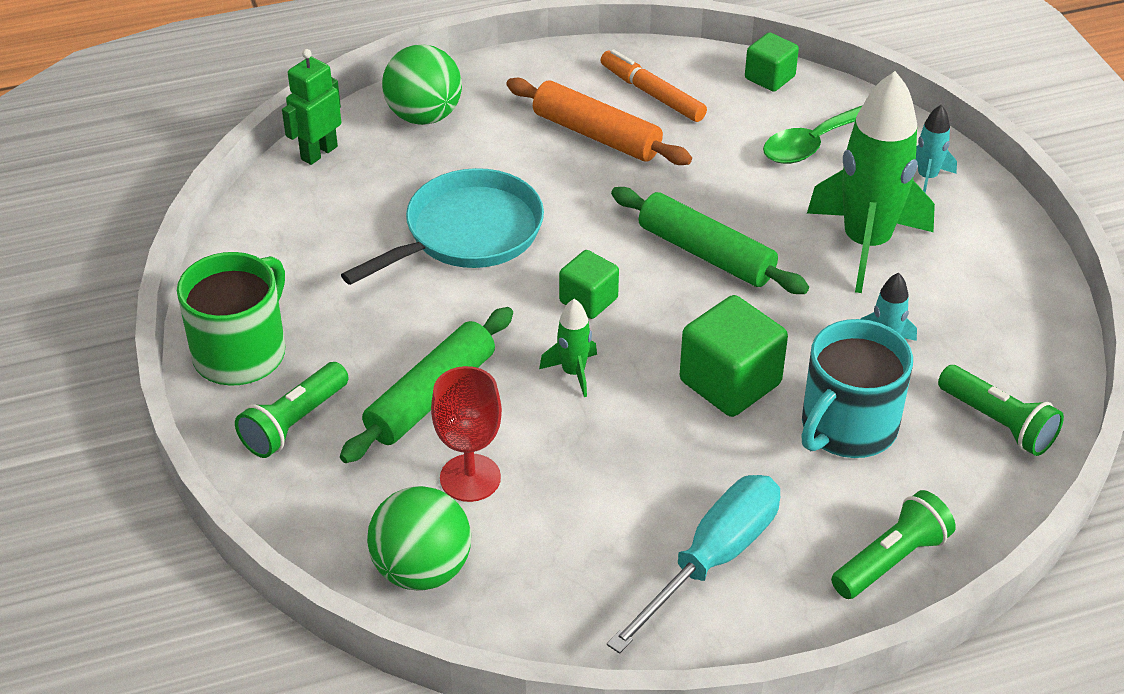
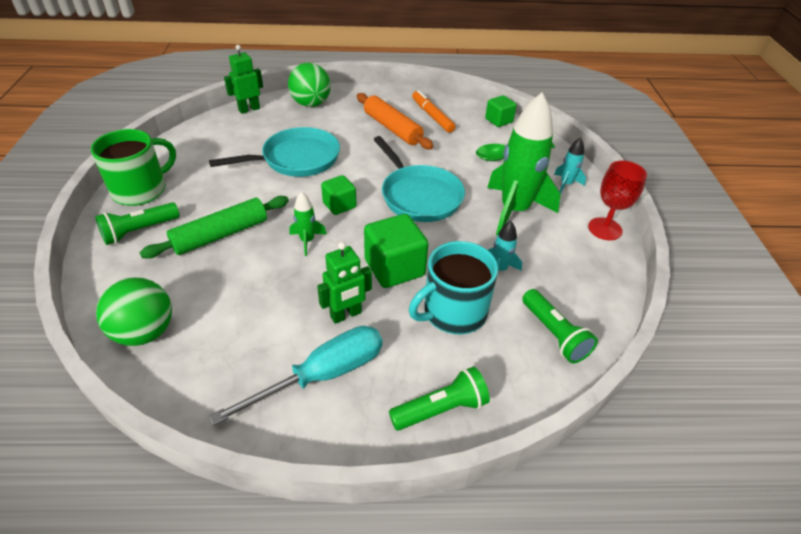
camera: 15 degrees right, 0 degrees up
(470, 478) = (210, 285): red goblet -> red goblet (605, 229)
(698, 470) = (346, 315): none -> green robot
(706, 253) = (419, 196): green rolling pin -> turquoise pan

